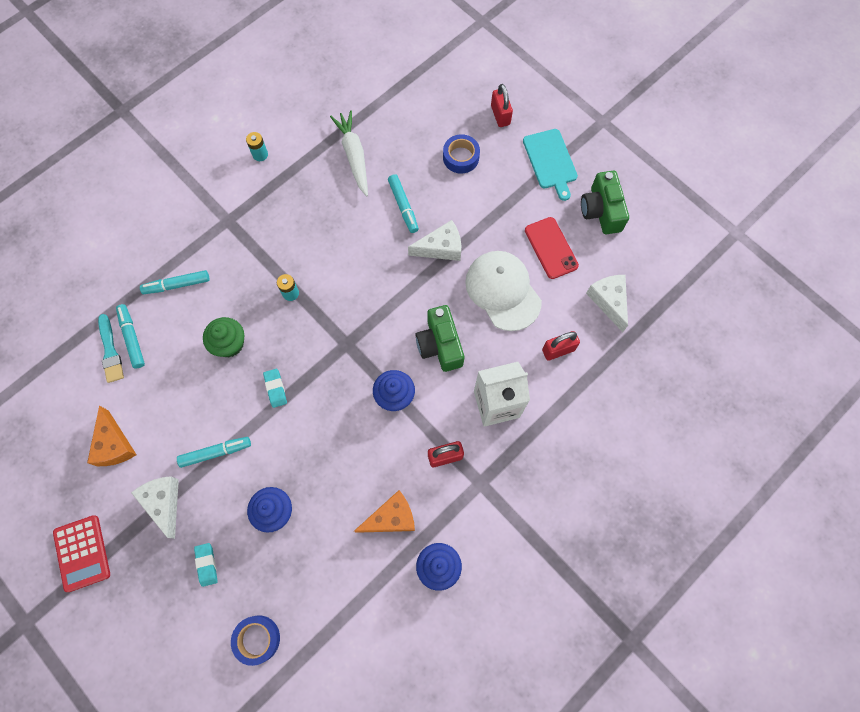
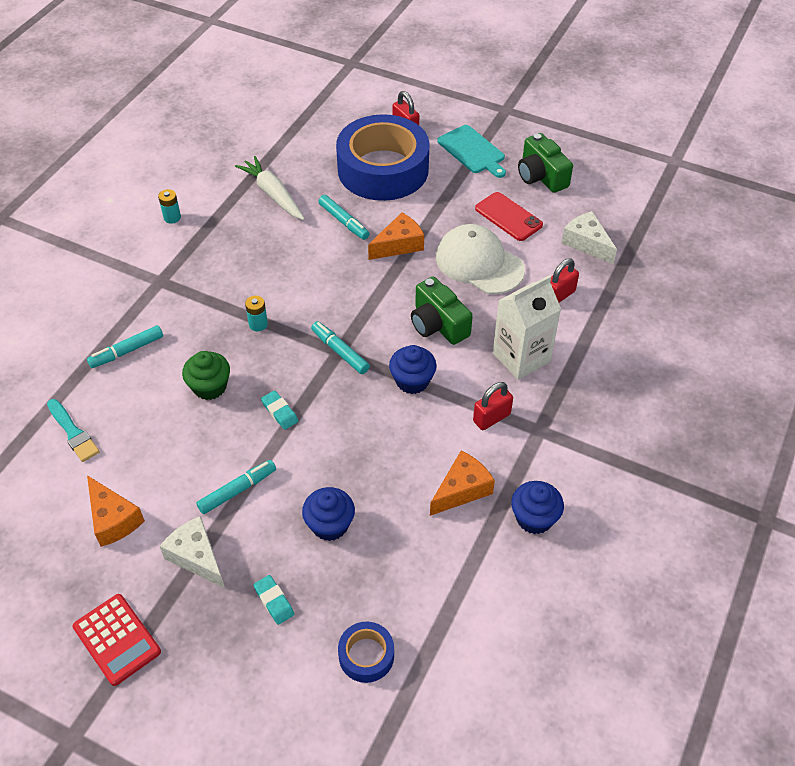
camera: 20 degrees left, 20 degrees down
(132, 338) = (94, 413): turquoise marker -> turquoise marker (340, 351)
(441, 248) = (399, 245): white cheese -> orange cheese
(461, 157) = (383, 169): blue tape -> blue tape, size x2.37

